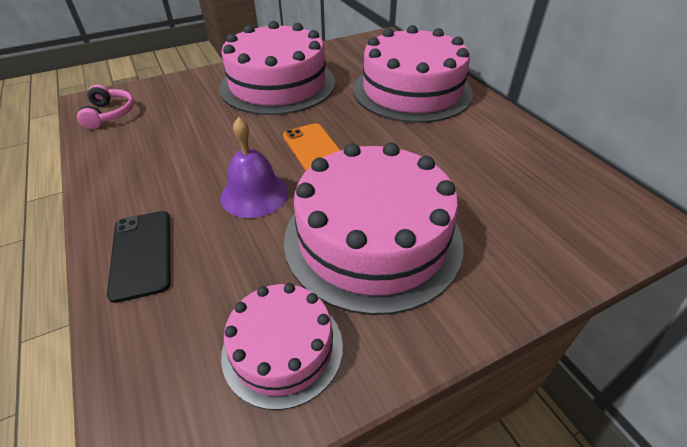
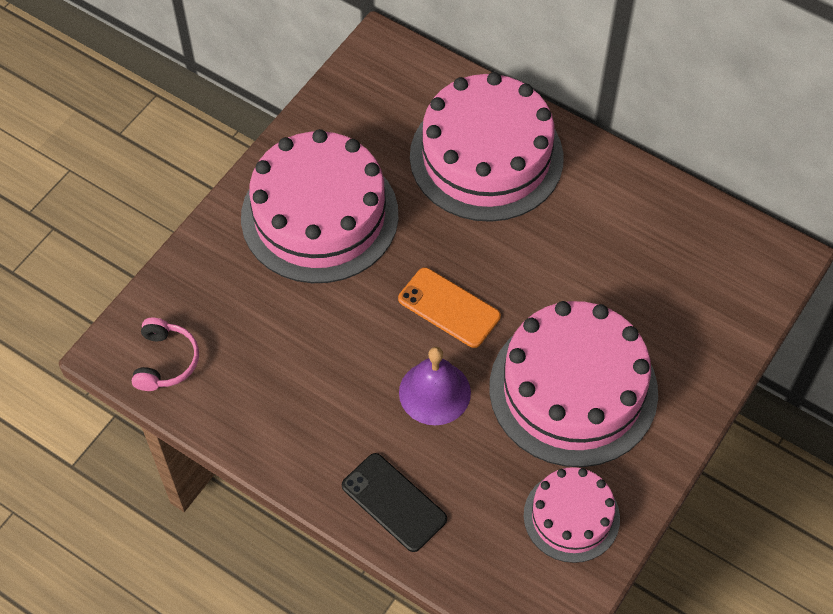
camera: 30 degrees left, 15 degrees up
(109, 114) = (165, 361): pink headphones -> pink headphones turned 45 degrees clockwise

